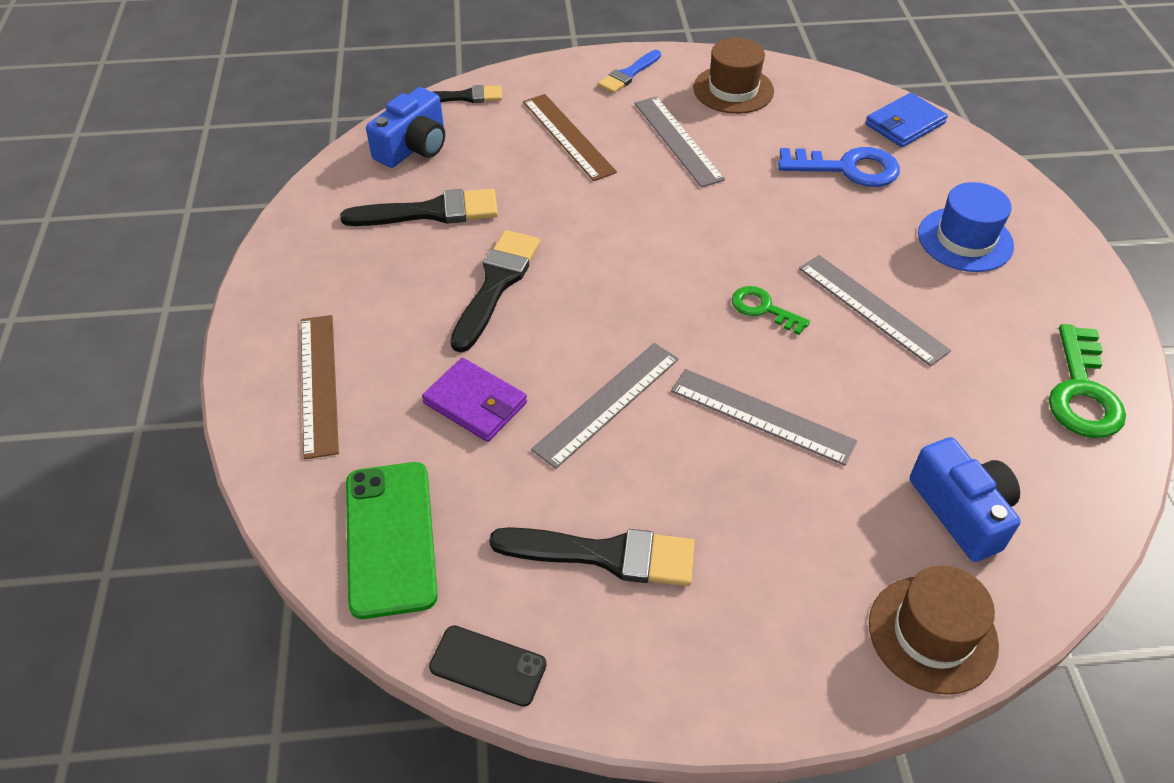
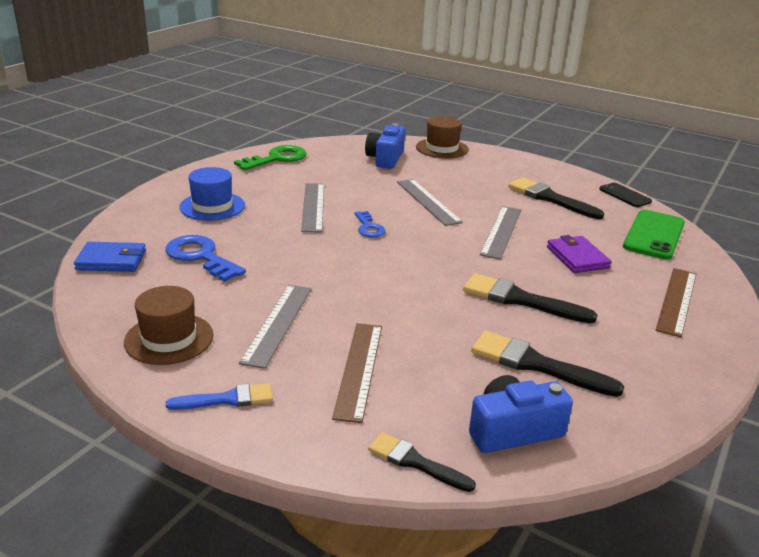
camera: 145 degrees left, 20 degrees down
(496, 284) = (520, 300): black brush -> black brush turned 60 degrees clockwise
(607, 403) = (501, 231): grey ruler -> grey ruler turned 60 degrees counterclockwise
(763, 309) = (369, 227): green key -> blue key

